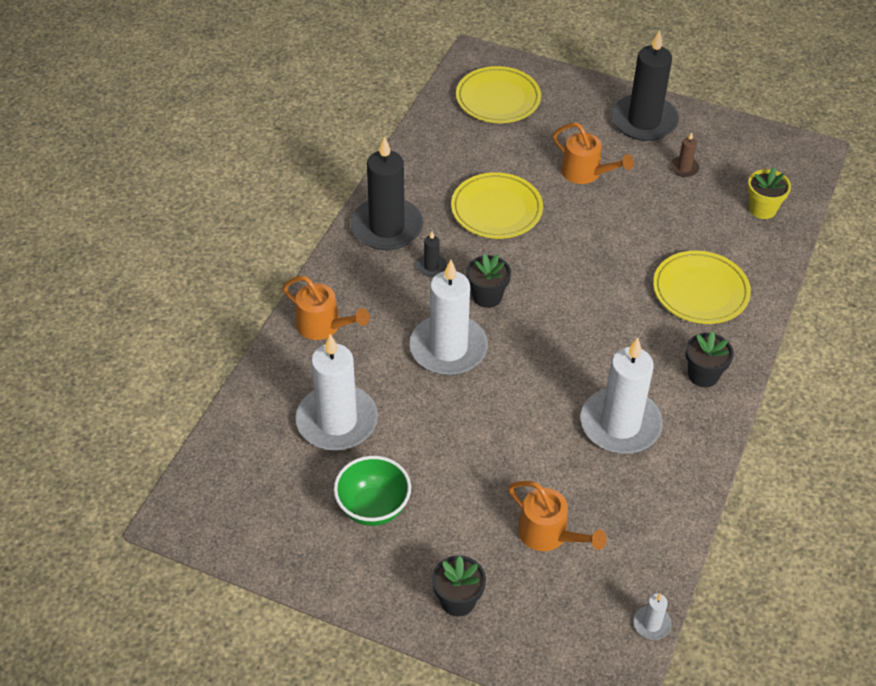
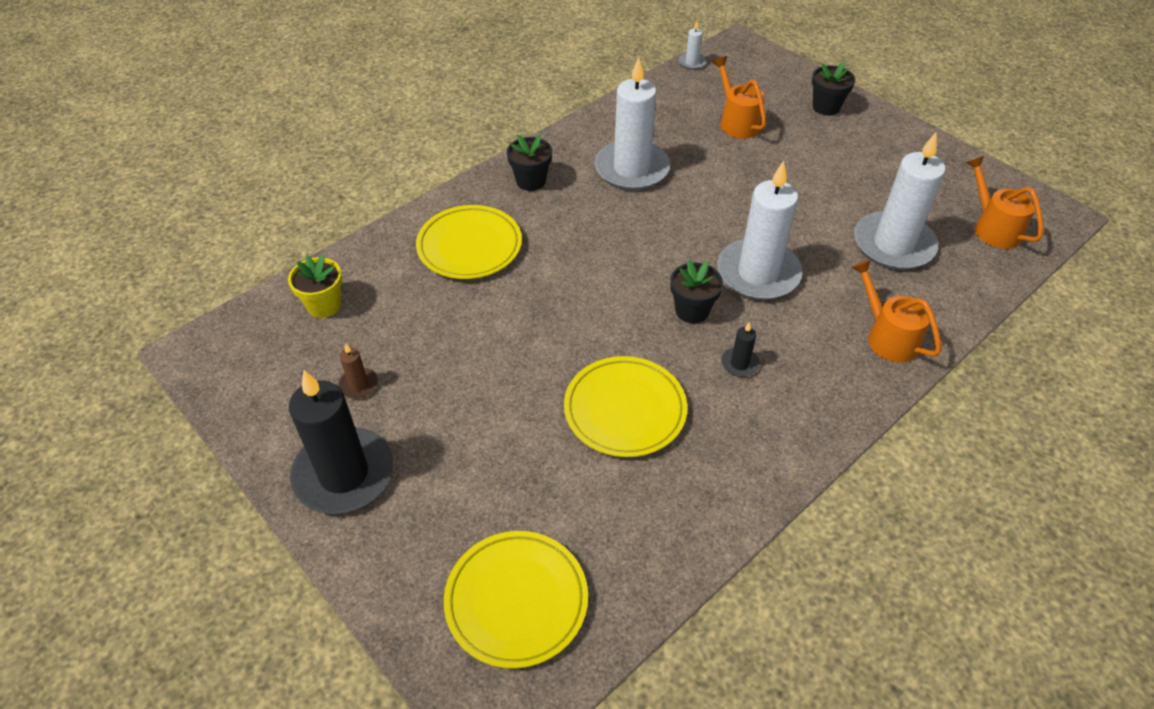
camera: 155 degrees left, 0 degrees up
(373, 508) = (876, 174): green bowl -> none
(387, 227) = (775, 433): black candle -> none
(586, 173) = (481, 421): orange watering can -> orange watering can (992, 227)

